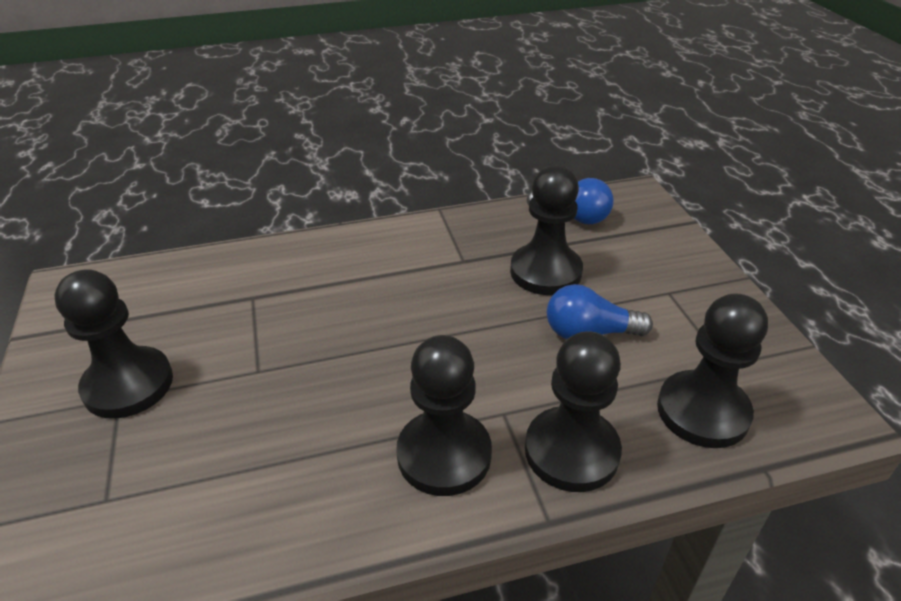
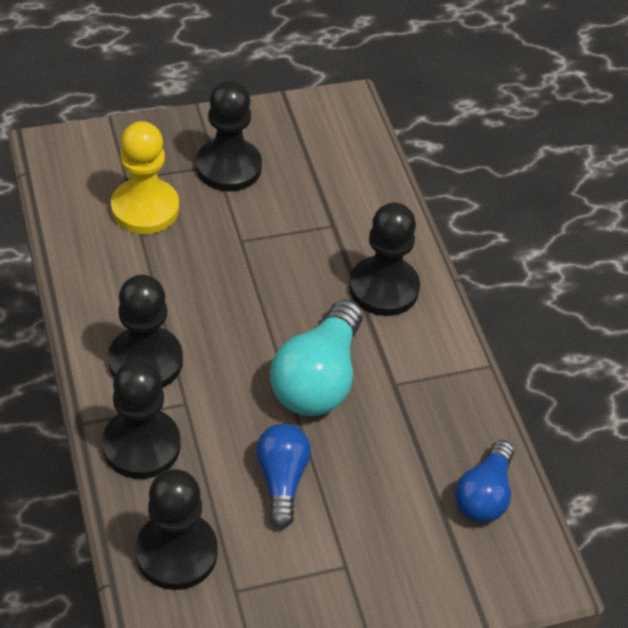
camera: 85 degrees right, 10 degrees up
(175, 471) = (145, 208): none -> yellow pawn
(461, 308) = (318, 379): none -> turquoise light bulb
(545, 272) = (377, 455): black pawn -> black pawn (384, 288)

